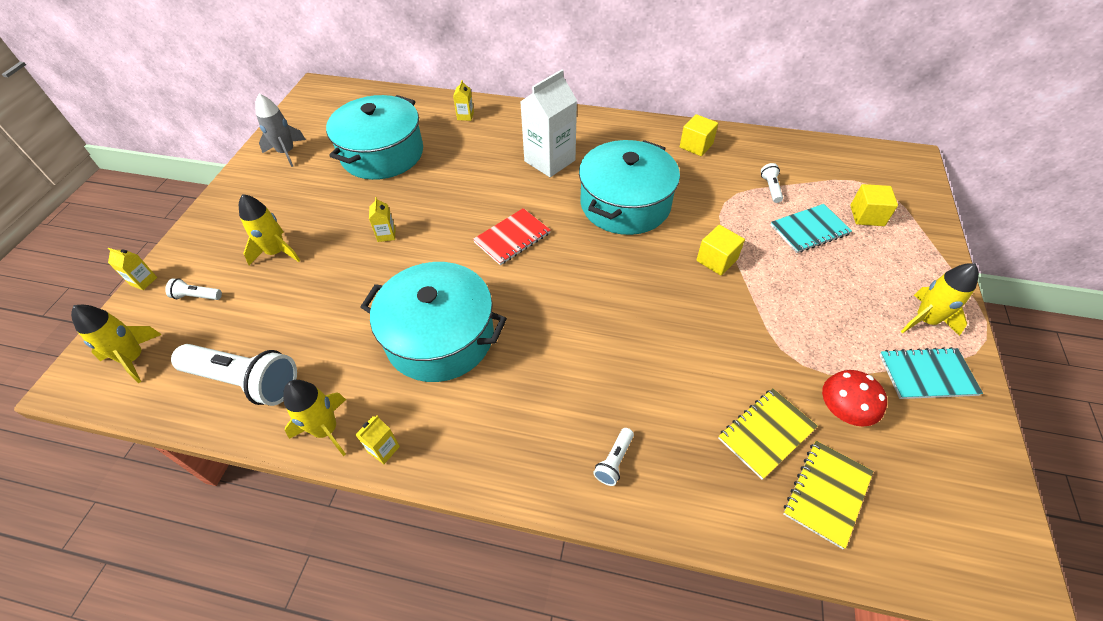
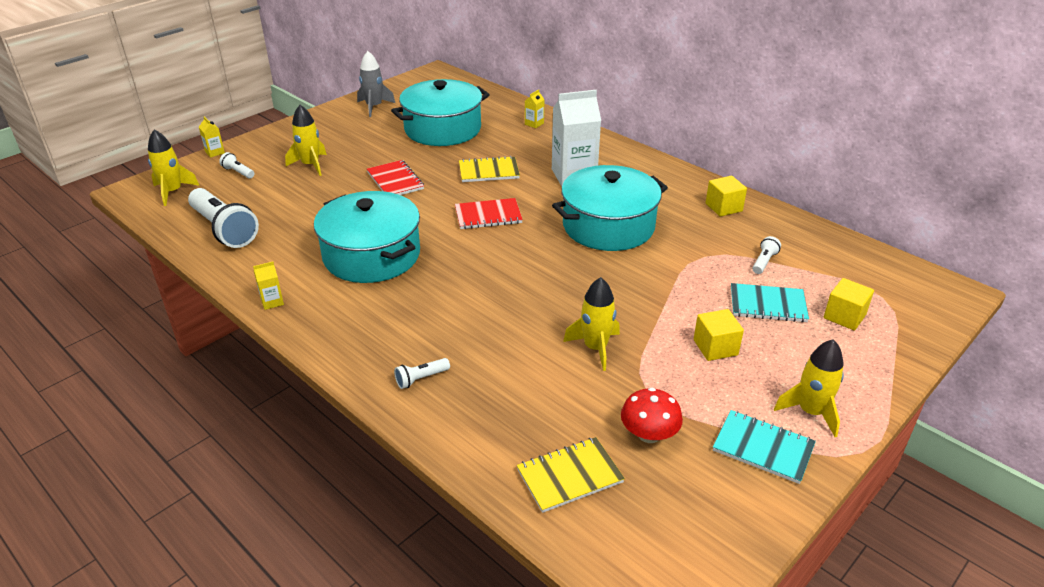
camera: 30 degrees right, 15 degrees down
(326, 430) = (247, 276): yellow rocket -> yellow rocket (595, 348)
(386, 235) = (395, 181): yellow carton -> red notebook
(716, 260) = (649, 292): yellow cube -> yellow cube (715, 347)
(766, 433) = (561, 418): yellow notebook -> yellow notebook (489, 171)

